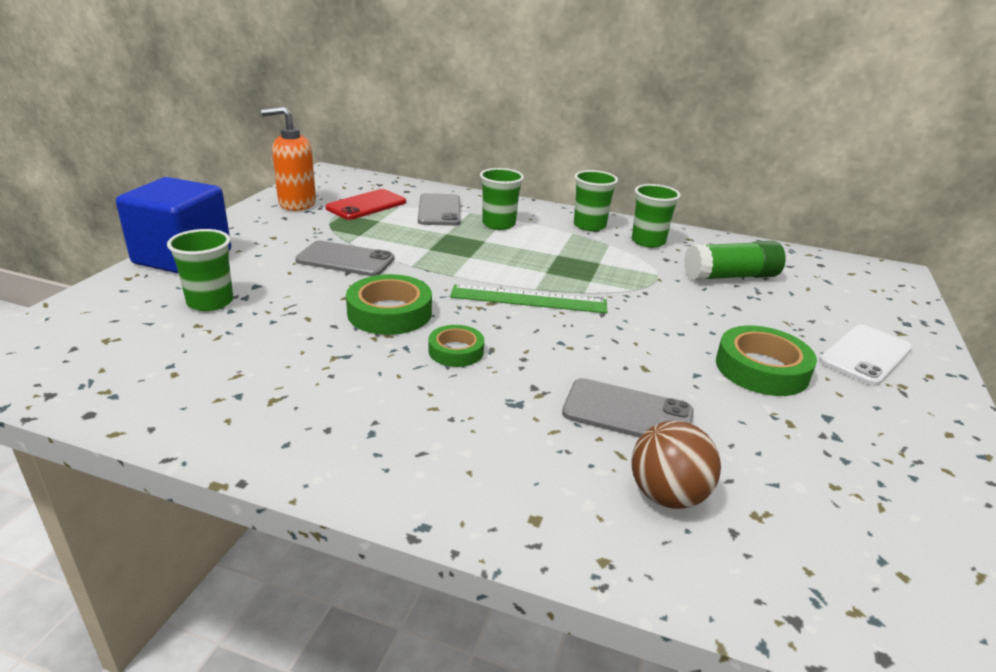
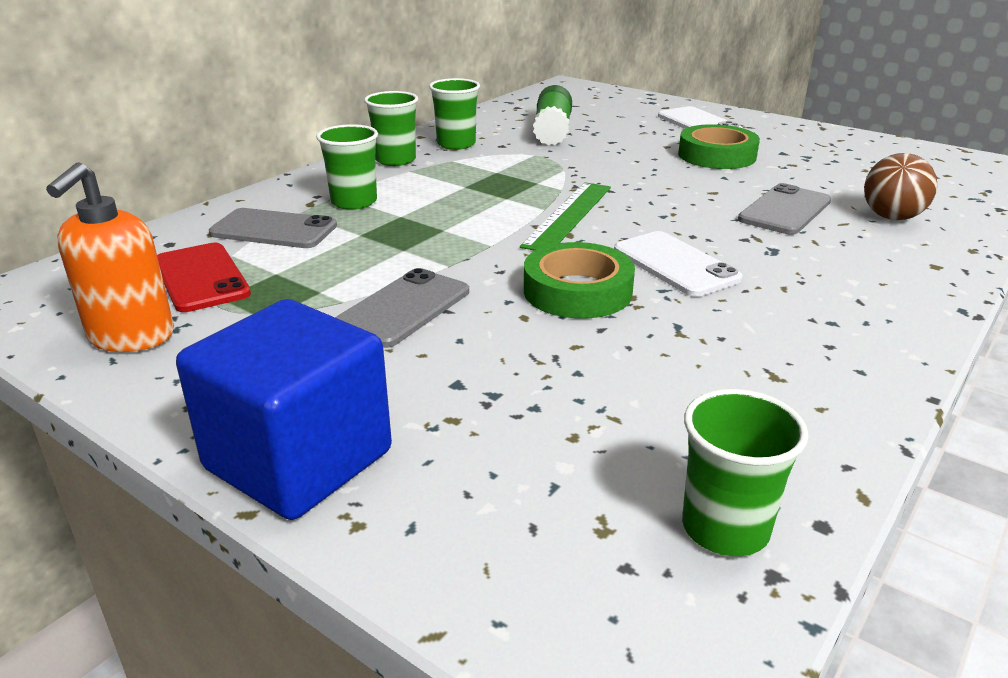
camera: 70 degrees left, 0 degrees up
(210, 302) = (500, 425): green cup -> green cup (725, 528)
(456, 351) = (675, 264): green tape -> white phone

